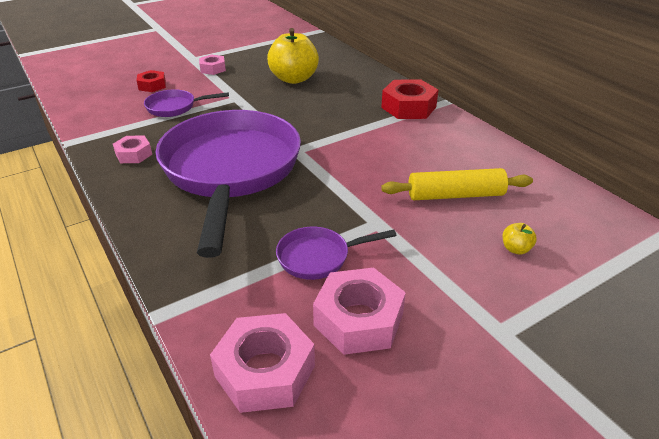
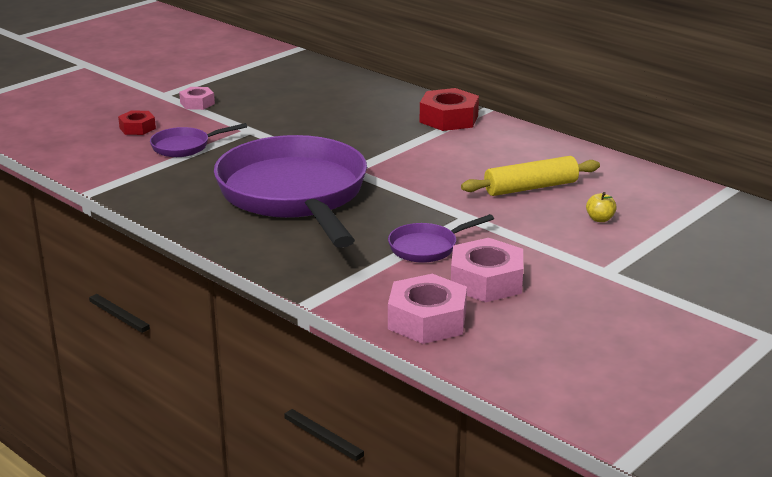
camera: 15 degrees left, 10 degrees down
(134, 154) = (177, 194): pink nut -> none
(294, 79) = (303, 104): yellow apple -> none

